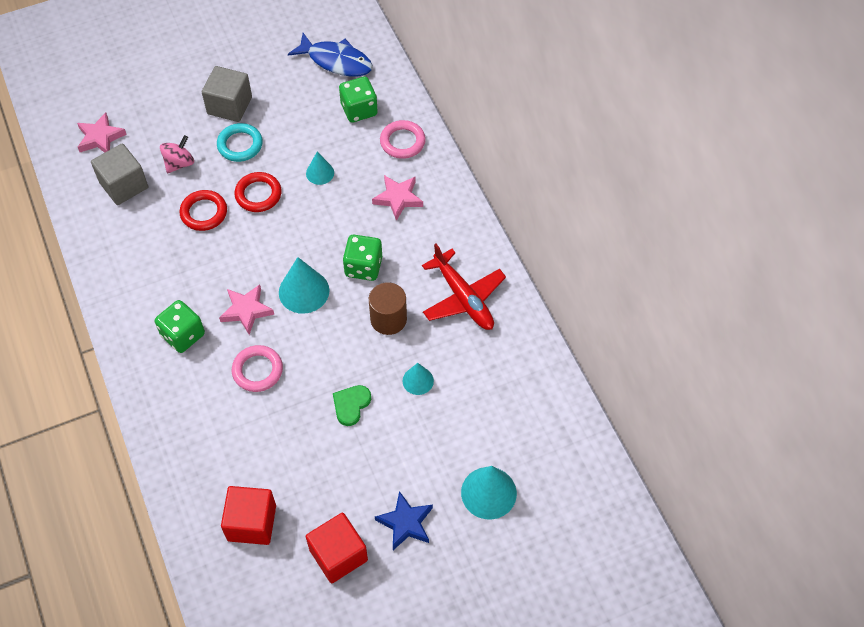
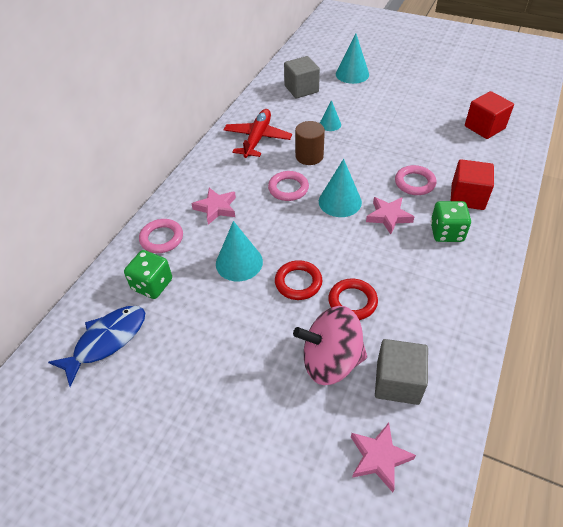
camera: 130 degrees left, 10 degrees down
(179, 163) = (331, 361): pink spinning top -> pink spinning top, size x1.83
(229, 105) = (232, 379): grey cube -> grey cube (301, 89)
(240, 145) = (266, 334): turquoise ring -> none
(320, 173) = (239, 262): turquoise cone -> turquoise cone, size x1.69
(336, 61) = (107, 341): blue fish -> blue fish turned 60 degrees clockwise
(338, 555) = (449, 94): red cube -> red cube (467, 197)
(351, 405) = (377, 136): green heart -> none
(363, 267) = (288, 188): green dice -> pink ring
(405, 523) = (403, 86): blue star -> none

